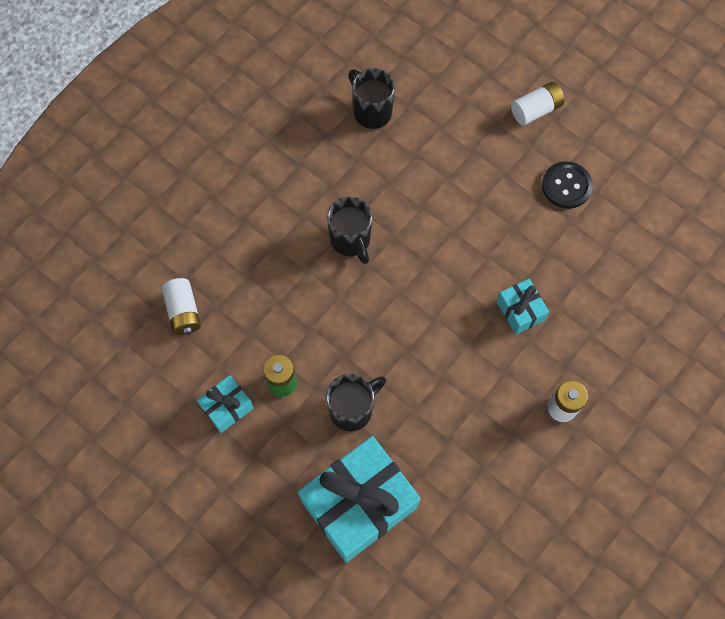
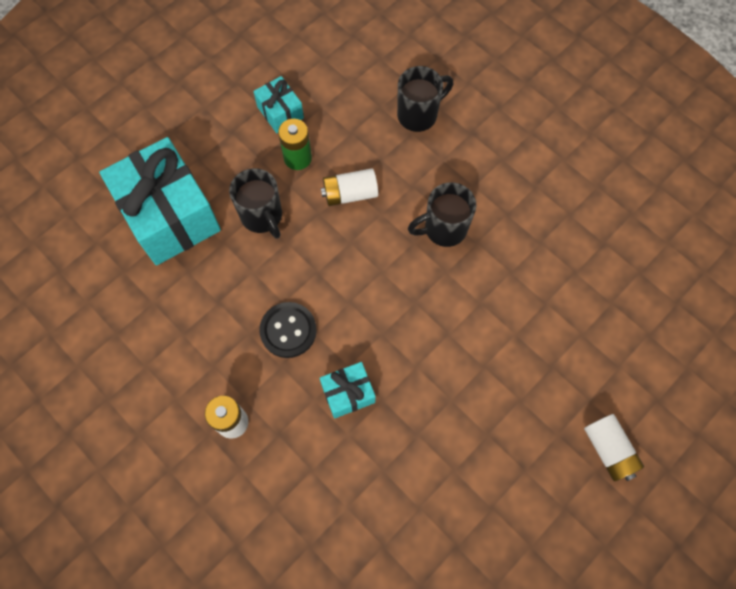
camera: 95 degrees right, 0 degrees up
(183, 312) = (378, 80): white battery -> white battery (350, 194)
(371, 111) = (601, 262): black mug -> black mug (419, 115)
(566, 186) = (503, 471): black button -> black button (288, 330)

